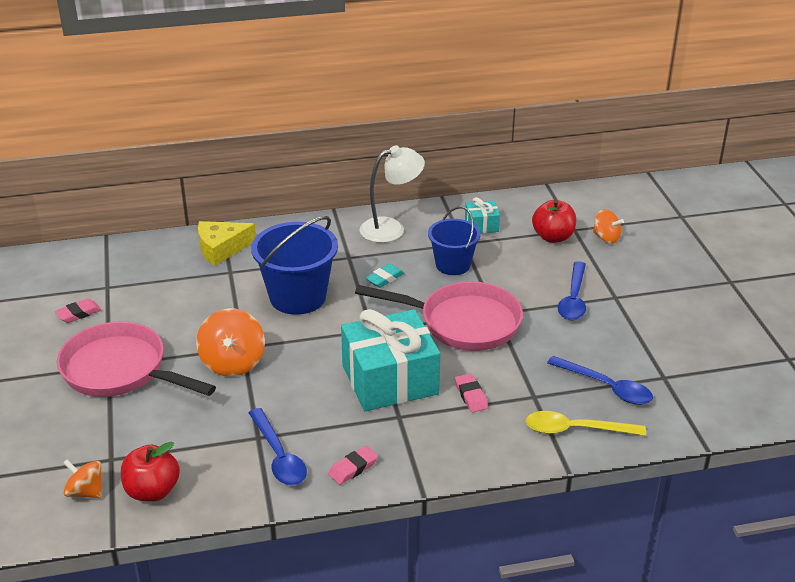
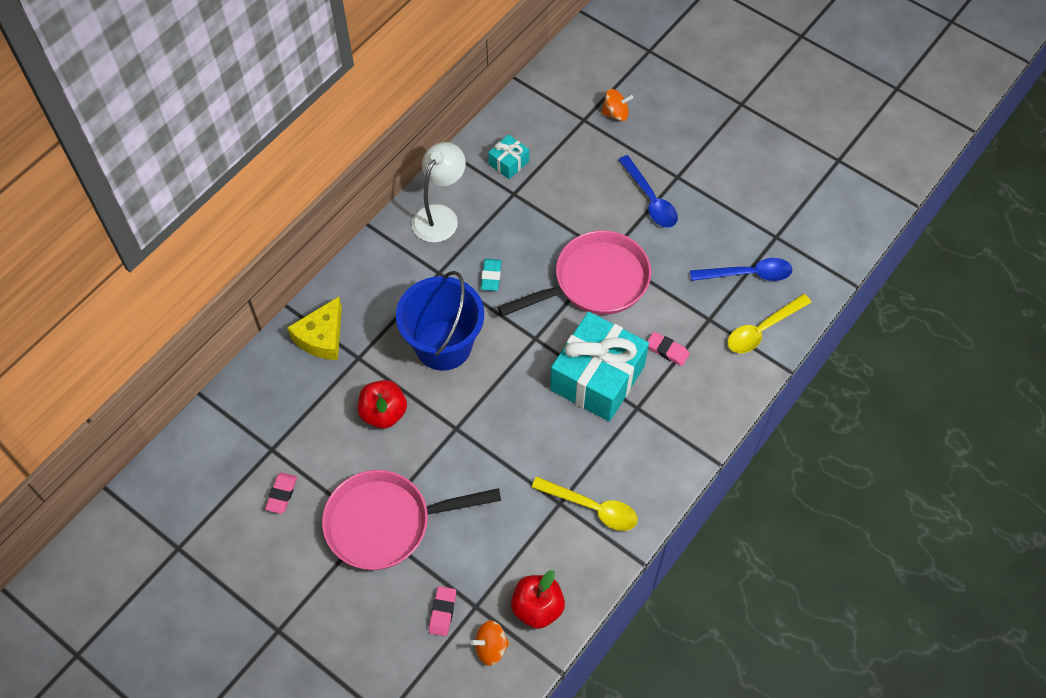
camera: 40 degrees left, 25 degrees up
(233, 363) = (465, 449): orange spinning top -> none
(279, 456) = (592, 508): blue spoon -> yellow spoon
(353, 468) = (652, 478): pink eraser -> pink eraser (442, 612)
(453, 265) = (529, 224): blue bucket -> none
(553, 237) = (575, 139): red apple -> red apple (383, 413)

